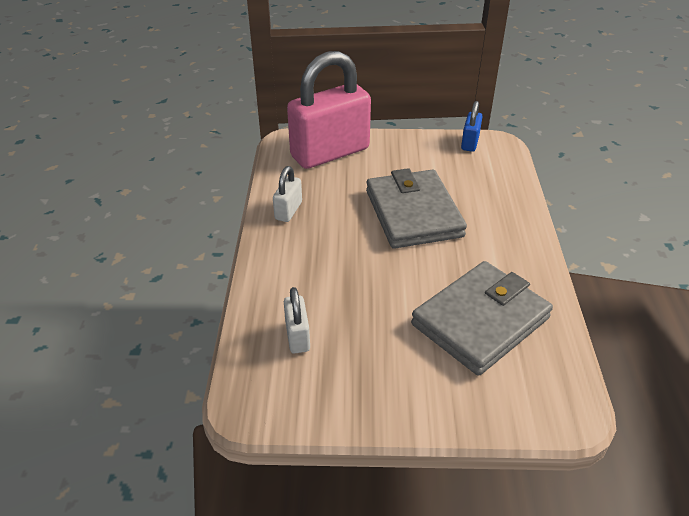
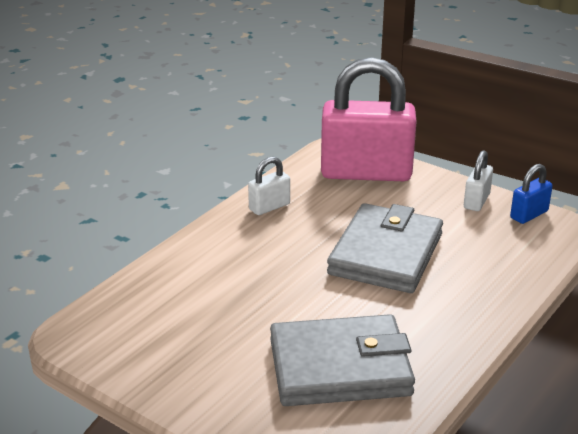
camera: 35 degrees right, 10 degrees down
(297, 336) = (165, 305): white padlock -> white padlock (476, 201)

